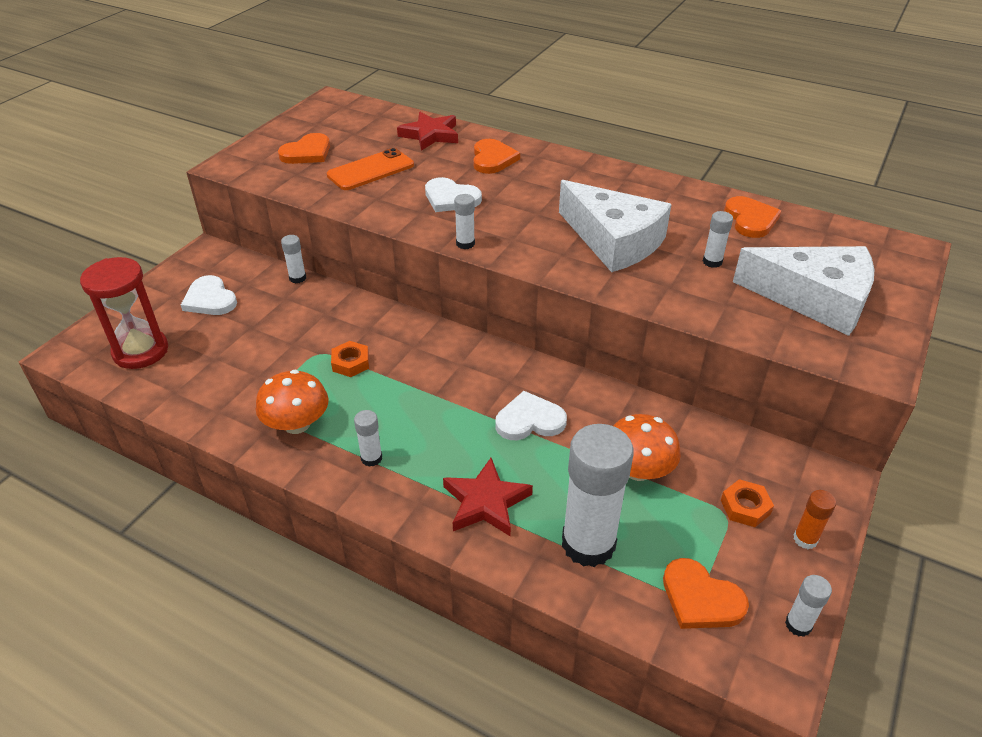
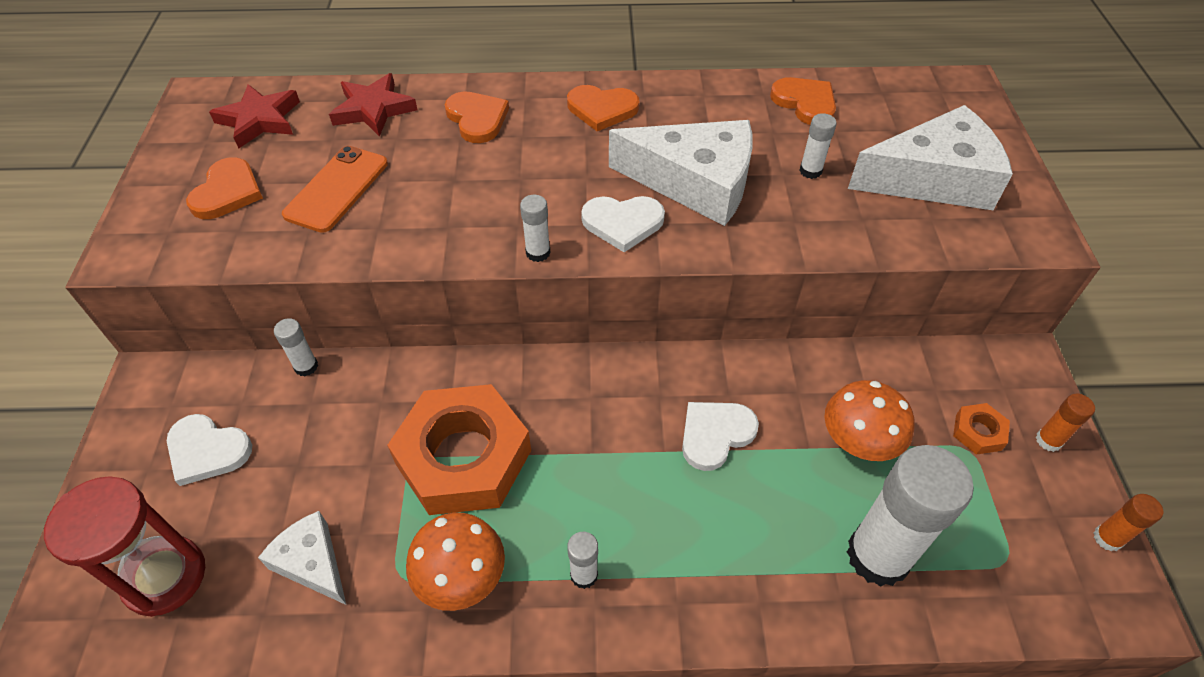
camera: 30 degrees left, 10 degrees up
(220, 379) = (312, 563): none -> white cheese
(351, 363) = (464, 457): orange nut -> orange nut, size x2.47
(451, 198) = (470, 194): white heart -> white heart (623, 223)
(486, 502) = (746, 562): red star -> red star (260, 120)
(700, 598) = (1015, 559): orange heart -> orange heart (602, 109)
(798, 625) = (1107, 538): white glue stick -> orange glue stick

